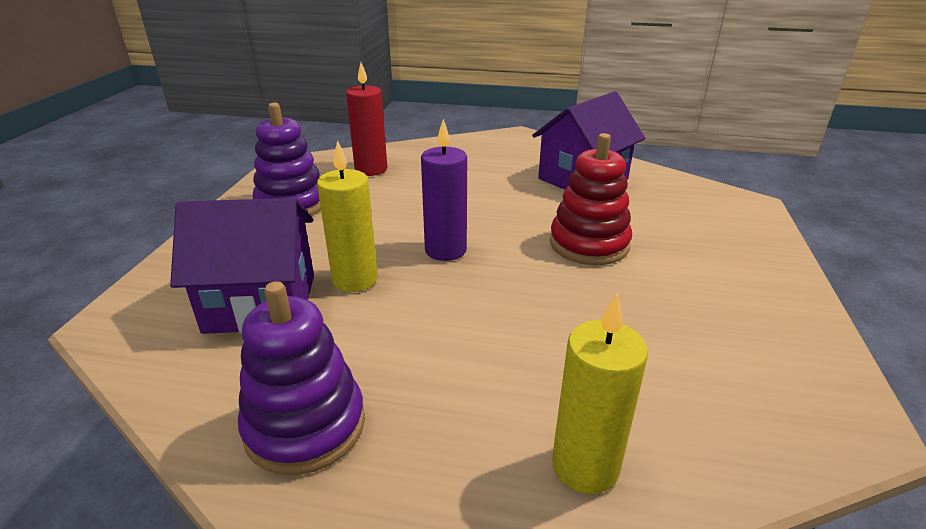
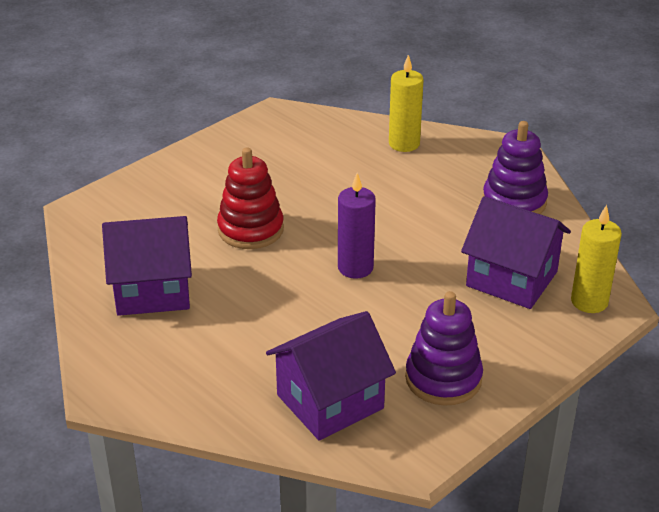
camera: 145 degrees left, 5 degrees up
(355, 279) = (439, 271): yellow candle -> yellow candle (589, 301)
(371, 169) = (330, 401): red candle -> purple house

